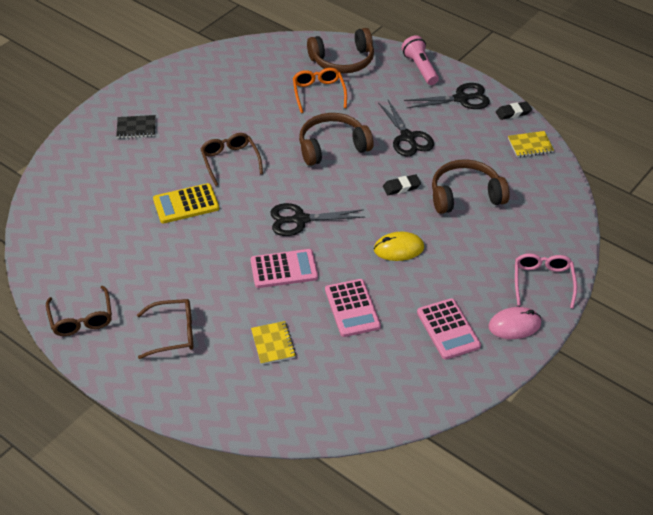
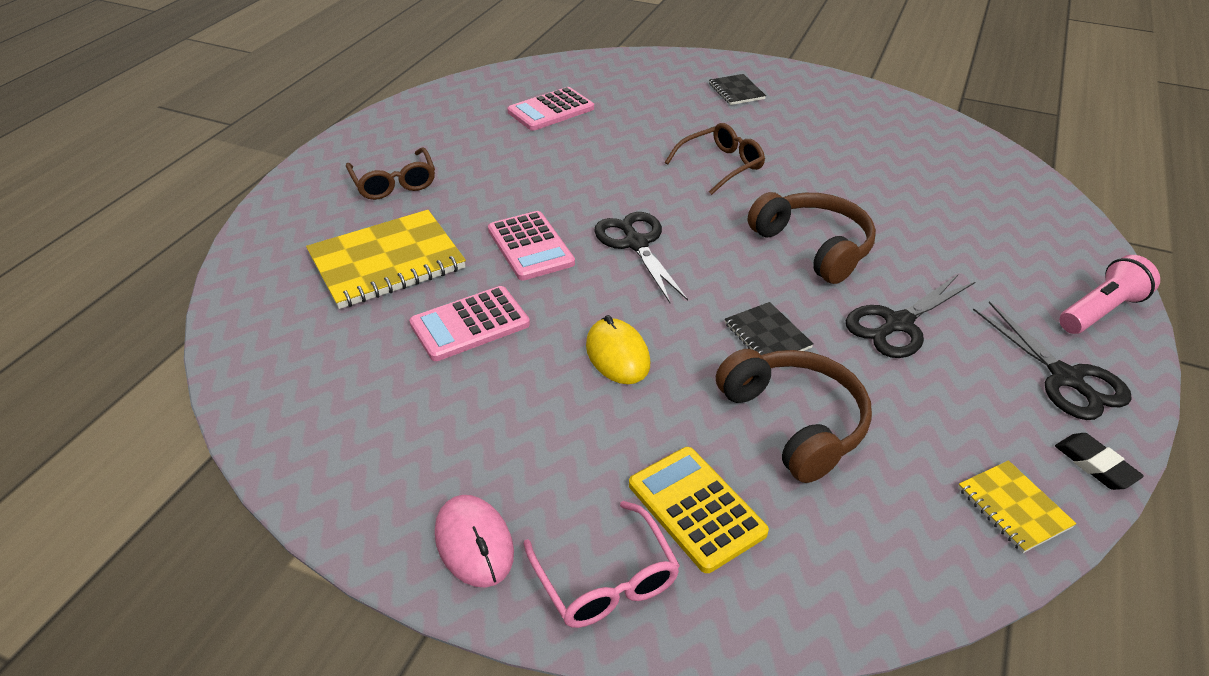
camera: 75 degrees right, 5 degrees down
(81, 319) = (407, 122): brown glasses -> none
(186, 204) = (620, 149): yellow calculator -> yellow calculator (696, 508)
(273, 344) = (387, 262): yellow notebook -> yellow notebook, size x1.98
(319, 93) = (927, 213): orange glasses -> none
(343, 61) = (1028, 223): brown headphones -> none
(401, 187) = (767, 335): black eraser -> black notebook
(448, 329) = (446, 445): pink calculator -> pink calculator (551, 110)
(543, 282) = (606, 579): pink glasses -> pink glasses turned 75 degrees clockwise

